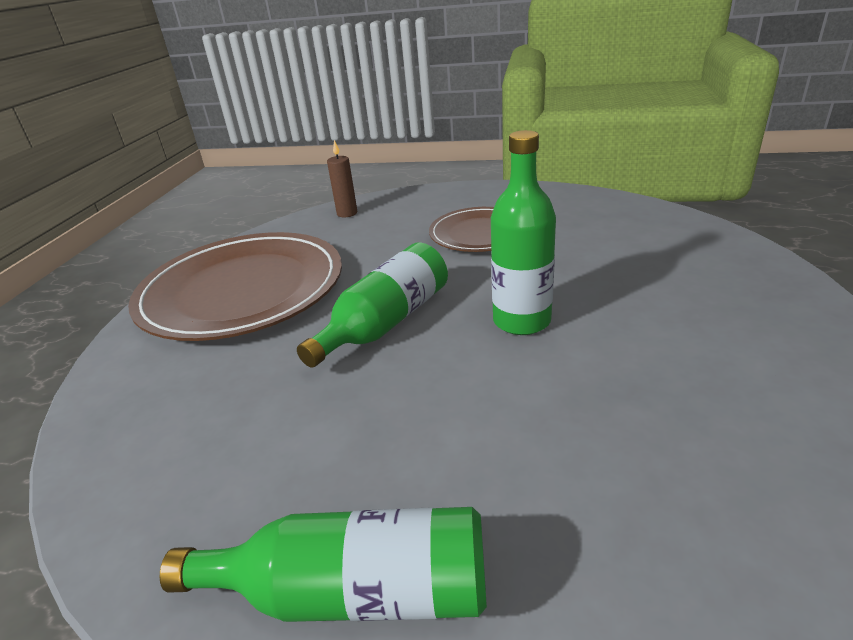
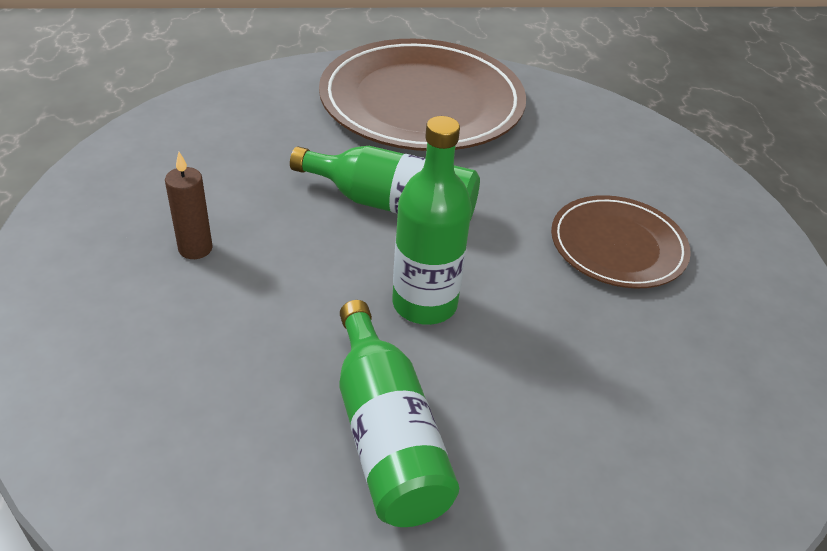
camera: 65 degrees right, 10 degrees up
(347, 213) = (618, 126): brown candle -> brown candle (195, 248)
(355, 591) = (86, 253): green bottle -> green bottle (387, 436)

